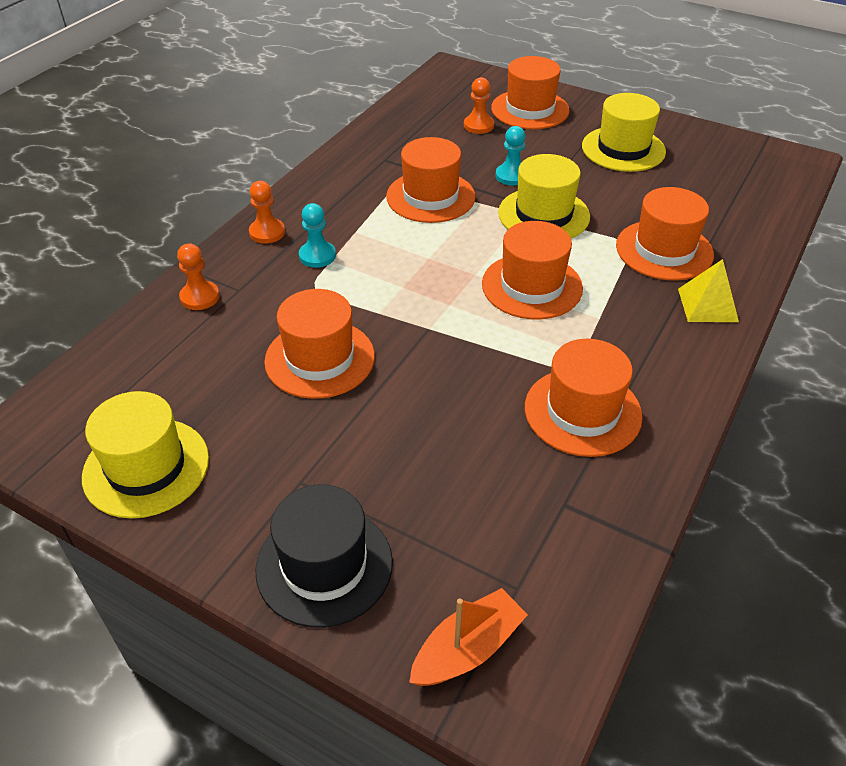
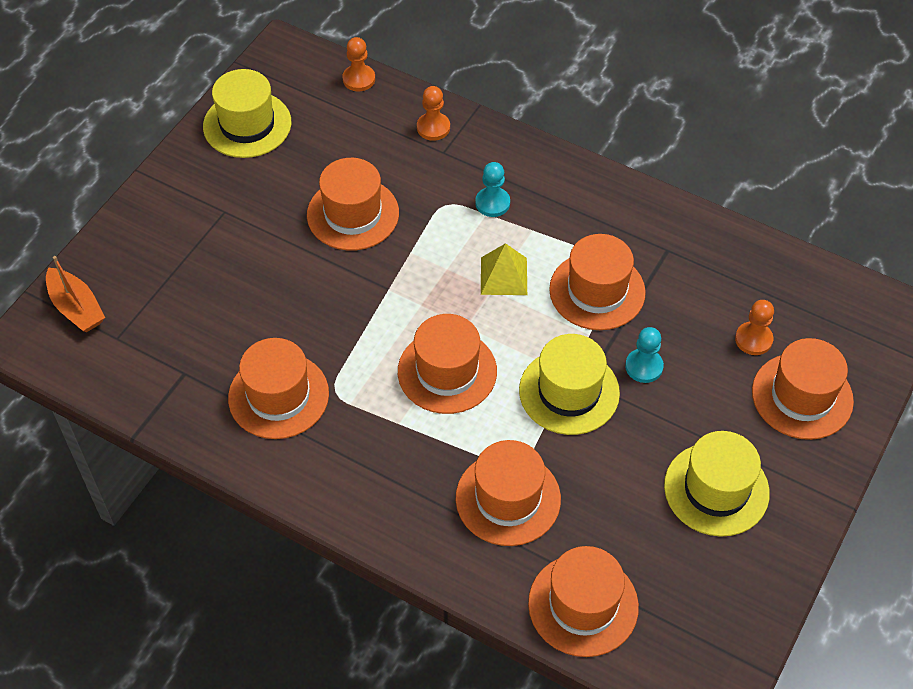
camera: 90 degrees right, 10 degrees up
(267, 232) = (528, 163): orange pawn -> orange pawn (359, 79)
(324, 565) = (151, 230): black hat -> none
(707, 305) = (416, 522): yellow pyramid -> yellow pyramid (504, 276)
(751, 213) = (583, 605): none -> orange hat

